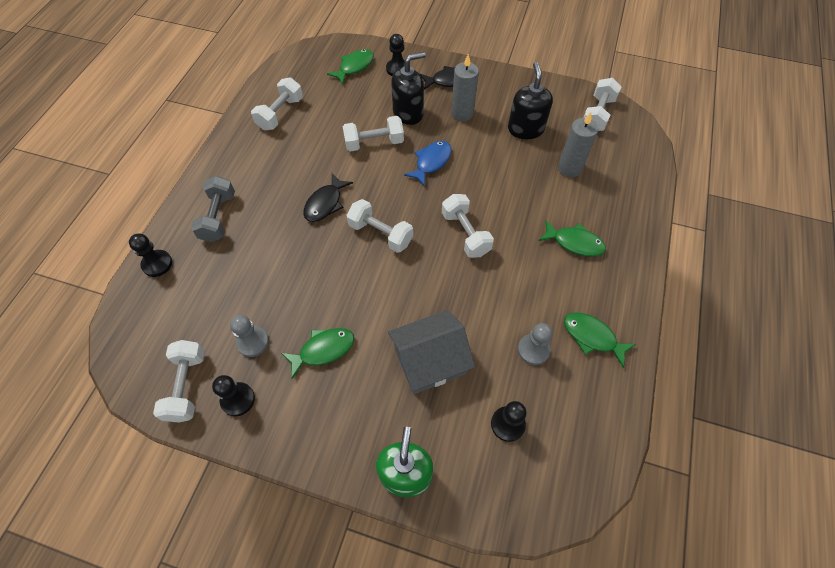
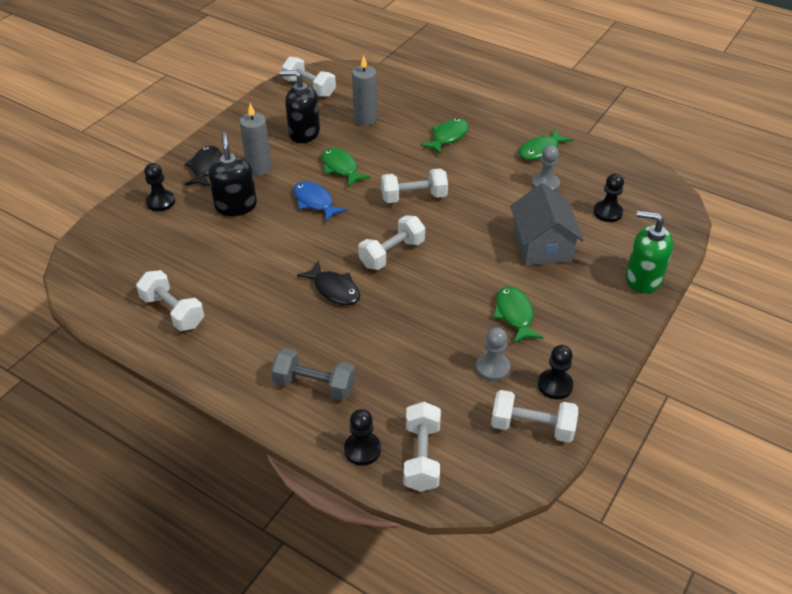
camera: 75 degrees left, 15 degrees down
(354, 67) = (133, 236): green fish -> green fish (341, 168)
(374, 143) = (266, 239): white dumbbell -> white dumbbell (422, 457)

